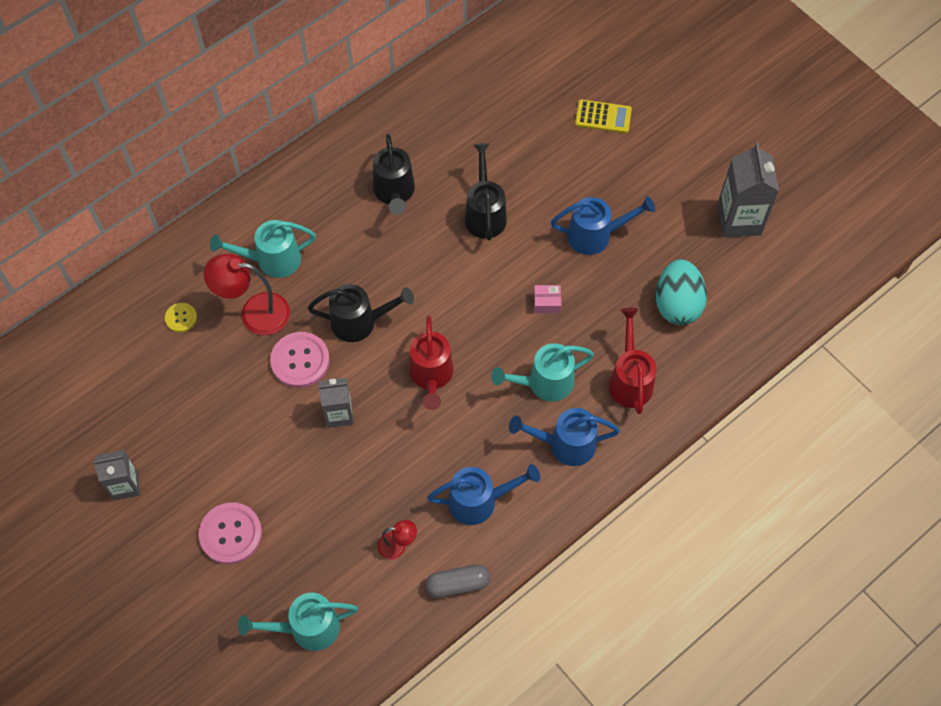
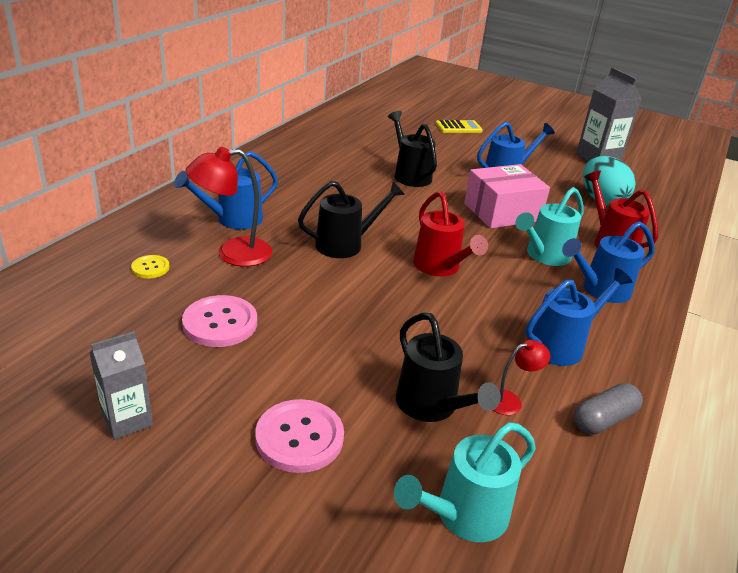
camera: 25 degrees left, 30 degrees down
(271, 260) = (232, 220): turquoise watering can -> blue watering can
(300, 361) = (301, 277): pink button -> pink button (220, 323)
(339, 414) = (367, 307): grey carton -> none
(394, 193) = (325, 173): black watering can -> black watering can (432, 407)
(547, 303) = (502, 212): pink box -> pink box, size x2.43

